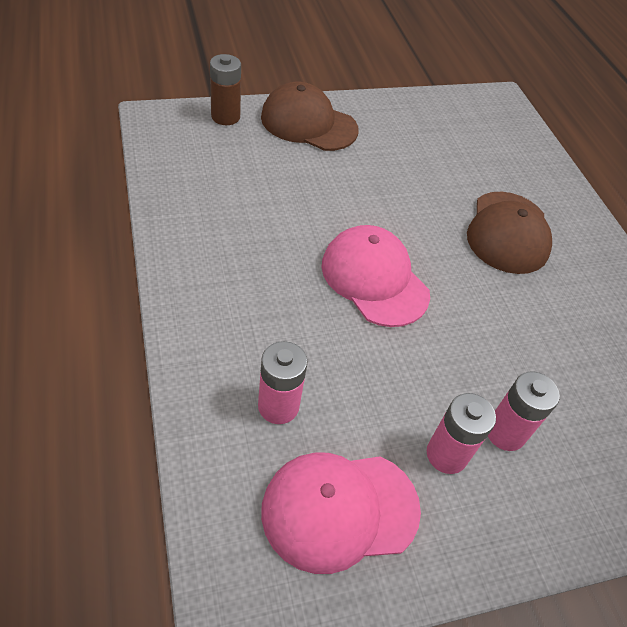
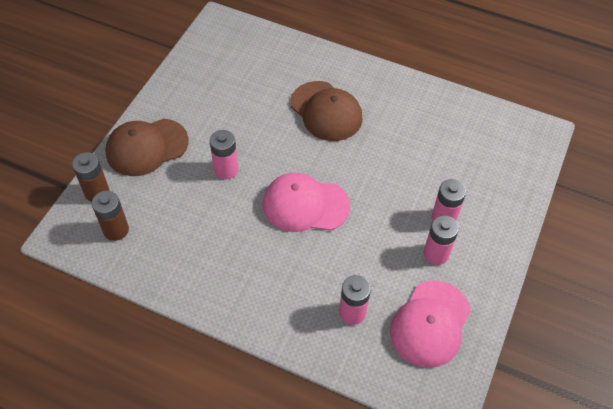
camera: 45 degrees left, 5 degrees up
(197, 149) = (116, 230): none -> brown battery
(346, 191) = (226, 170): none -> pink battery

